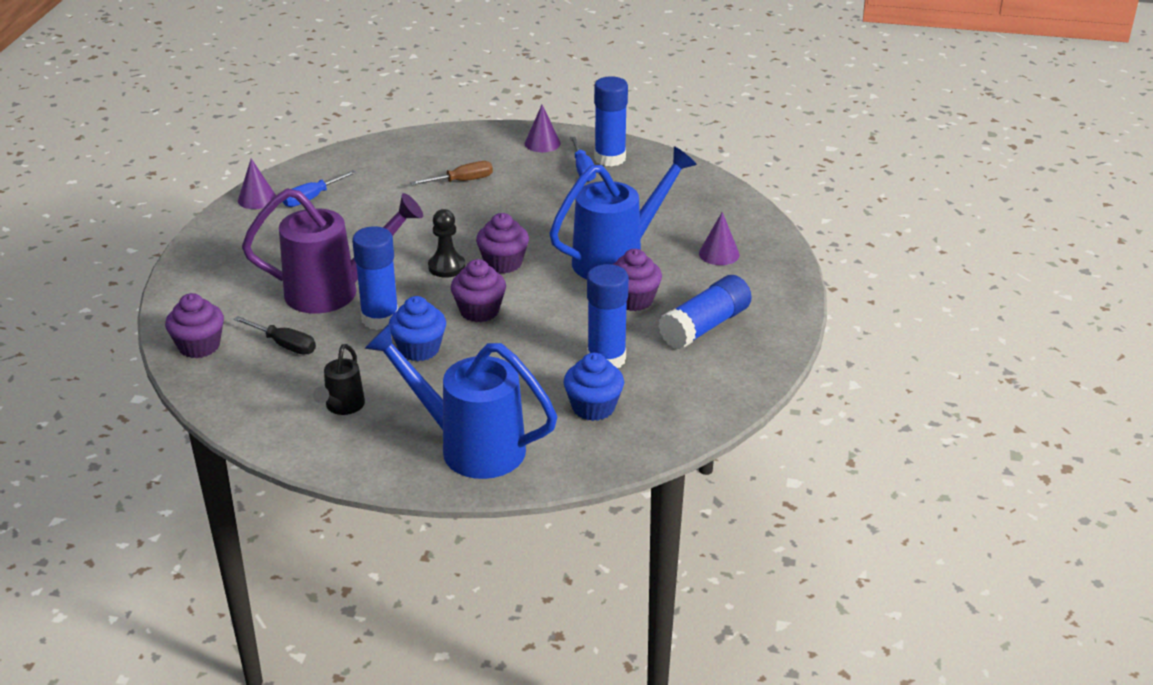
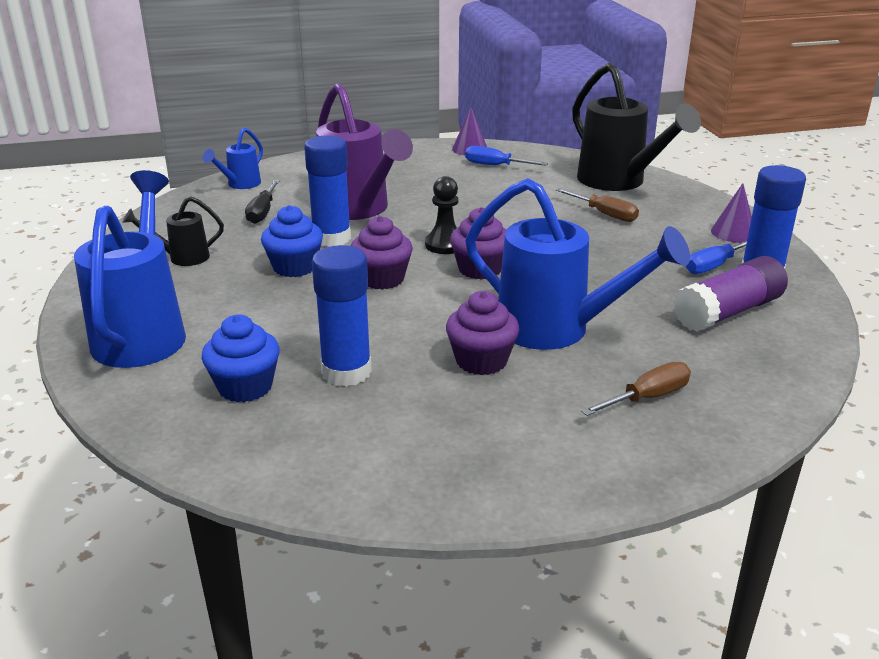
camera: 65 degrees right, 5 degrees down
(199, 346) = (240, 184): purple cupcake -> blue watering can
(409, 154) = (618, 182): none -> black watering can
(646, 189) = (728, 312): none -> purple glue stick
(705, 326) = (468, 426): blue glue stick -> none
(719, 254) = (647, 398): purple cone -> brown screwdriver

